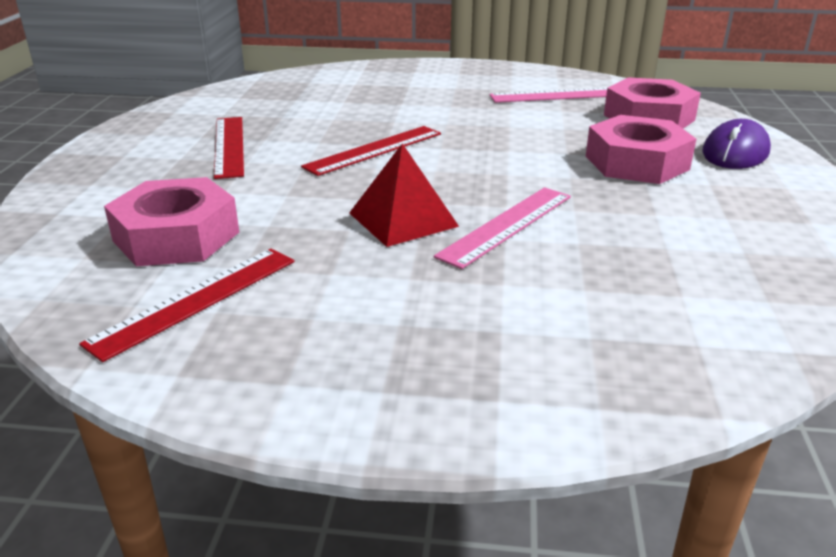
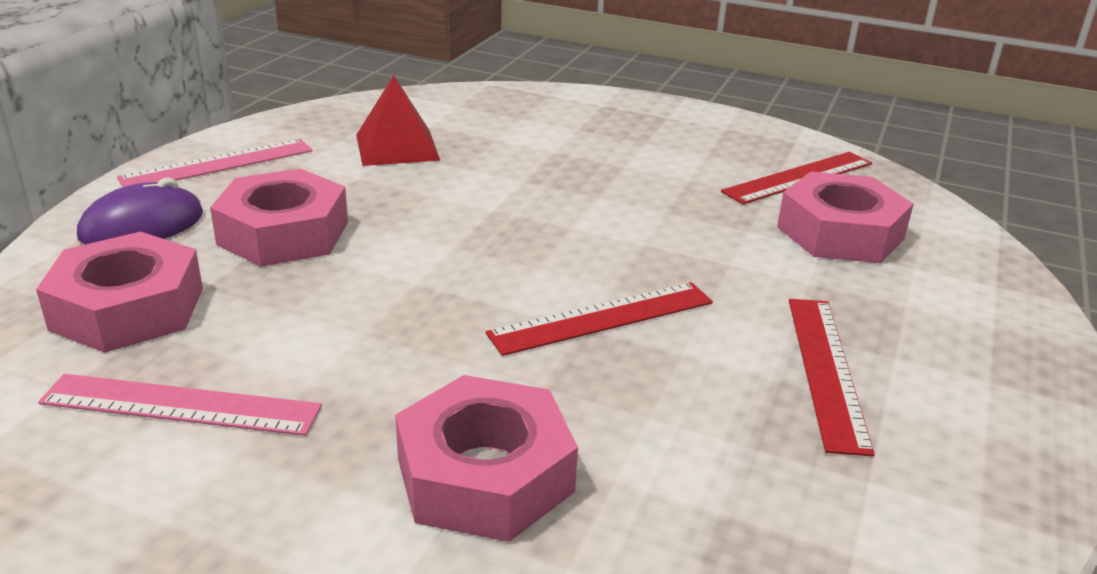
camera: 165 degrees left, 0 degrees up
(401, 95) = (485, 475): none -> pink nut
(403, 219) = (608, 212): red pyramid -> red pyramid (397, 147)
(506, 225) = (511, 190): pink ruler -> pink ruler (218, 164)

